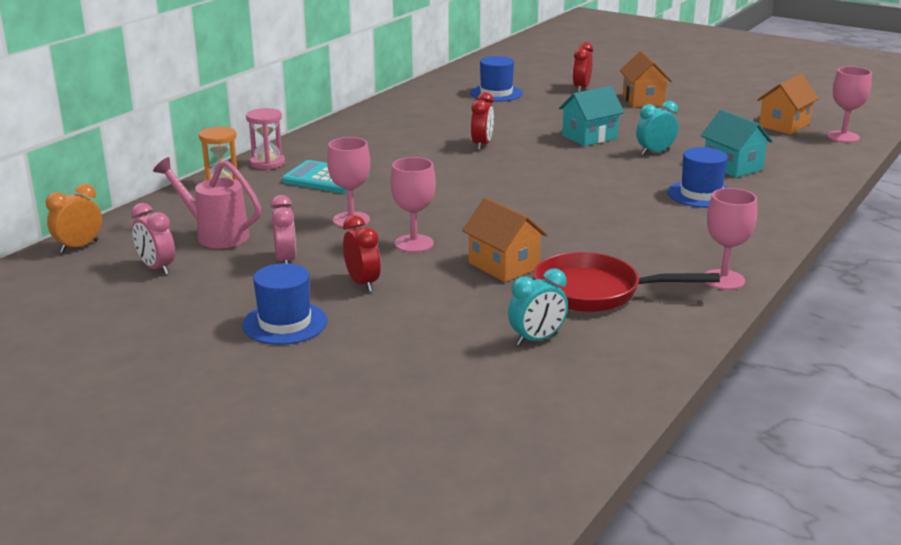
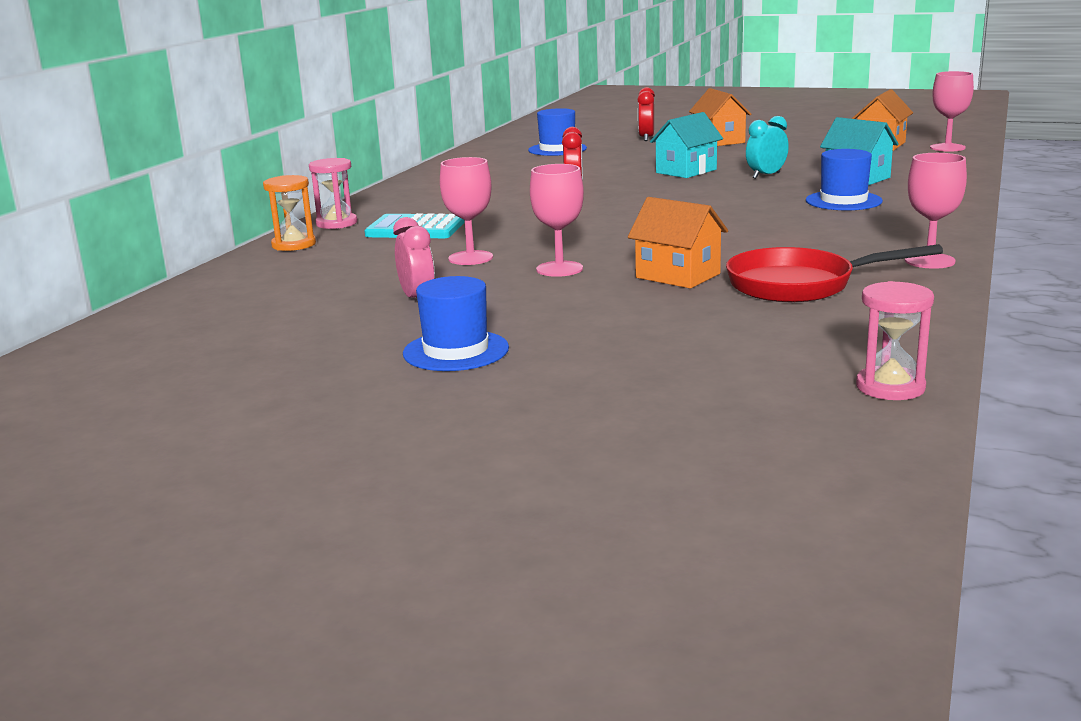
camera: 10 degrees left, 5 degrees down
(79, 246) = (146, 314): orange clock -> none
(157, 268) = (259, 322): pink clock -> none
(215, 235) = (314, 286): pink watering can -> none
(362, 283) = (525, 307): red clock -> none
(537, 339) = (768, 330): turquoise clock -> none
(591, 417) = (890, 387): none -> pink hourglass

